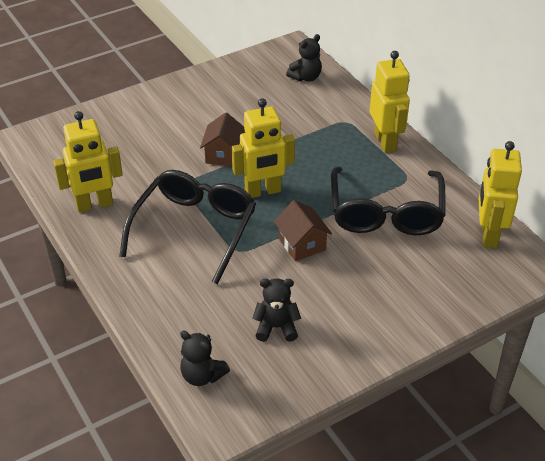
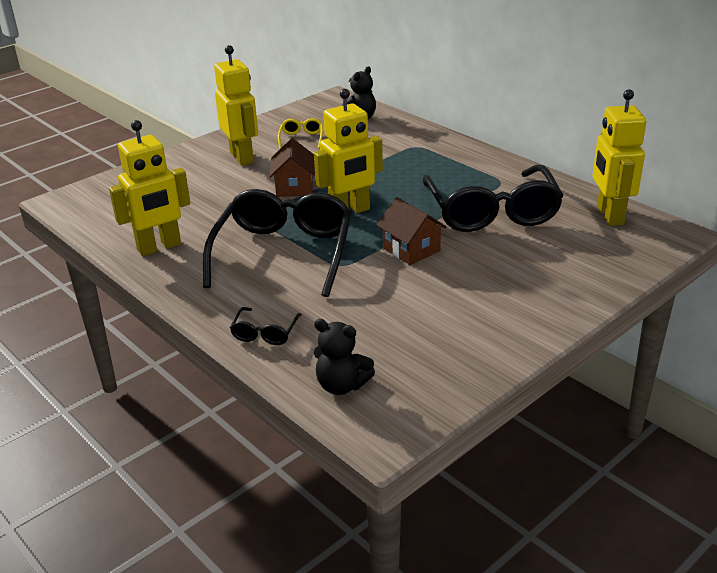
camera: 10 degrees left, 10 degrees down
(157, 312) = (265, 333): none -> black glasses
(246, 95) = (301, 139): none -> yellow glasses
(276, 327) = (413, 326): black teddy bear -> none
(385, 142) = (465, 157): yellow robot -> yellow robot (242, 157)

